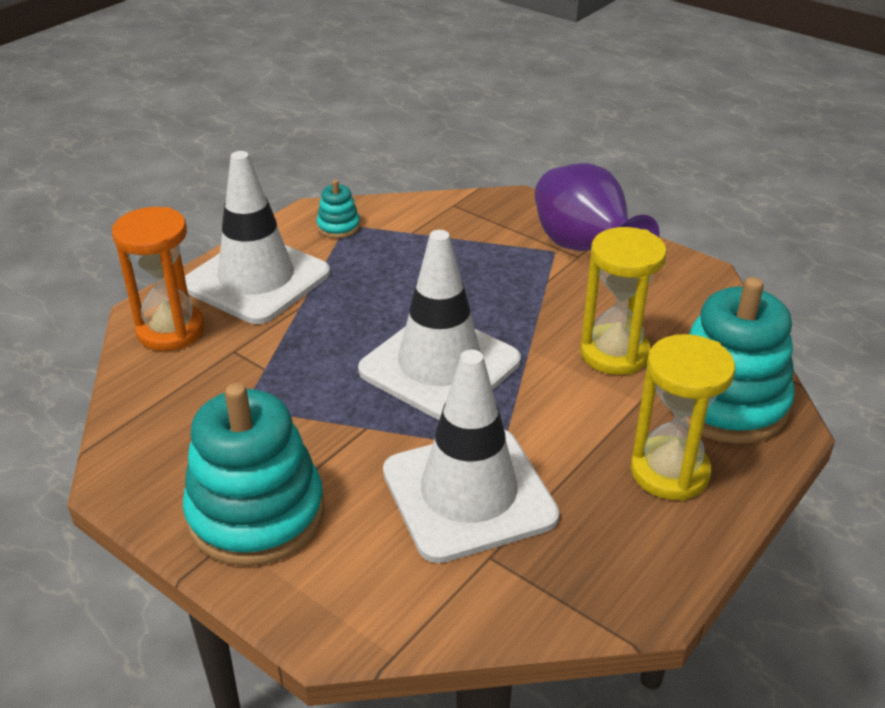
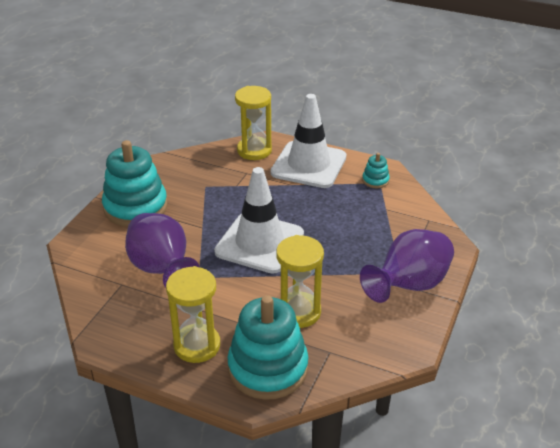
camera: 75 degrees right, 0 degrees up
(171, 331) = (254, 150): orange hourglass -> yellow hourglass
(469, 494) = (162, 270): white traffic cone -> purple vase

